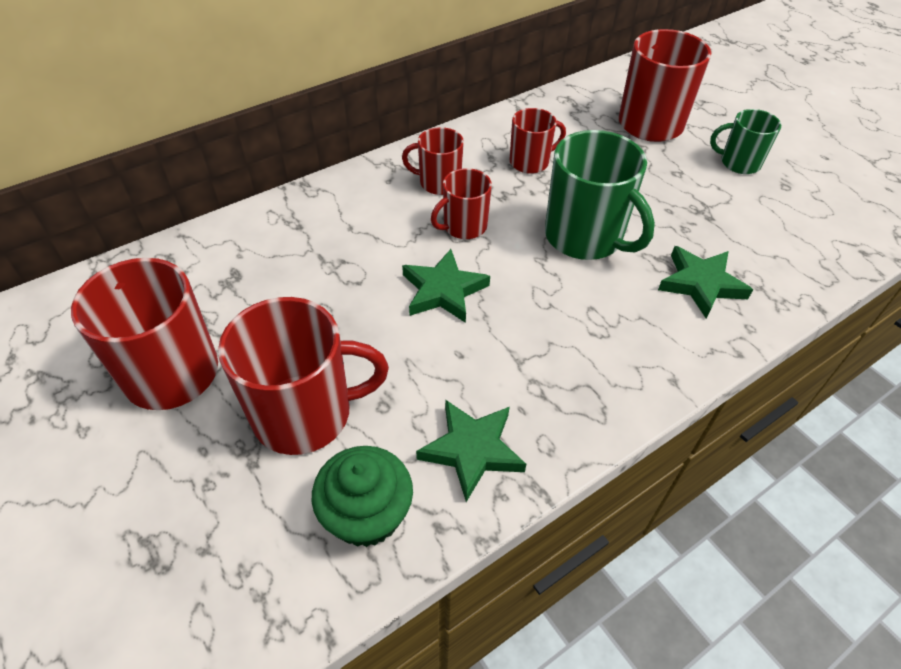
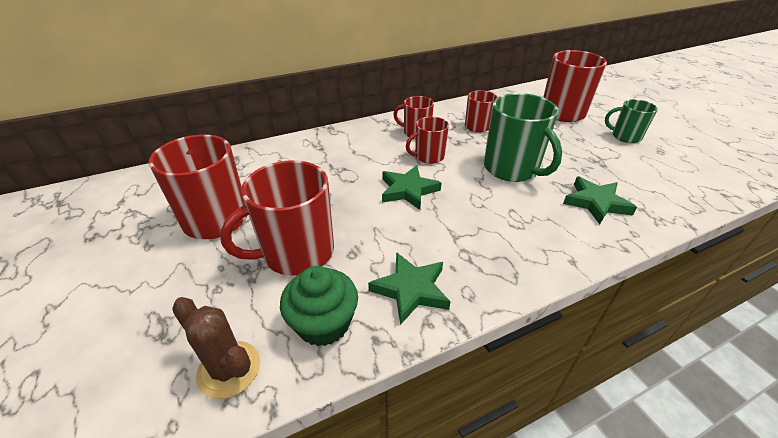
camera: 10 degrees right, 10 degrees down
(259, 595) = (229, 369): none -> brown cactus
(305, 414) = (296, 253): red mug -> red mug turned 150 degrees clockwise

